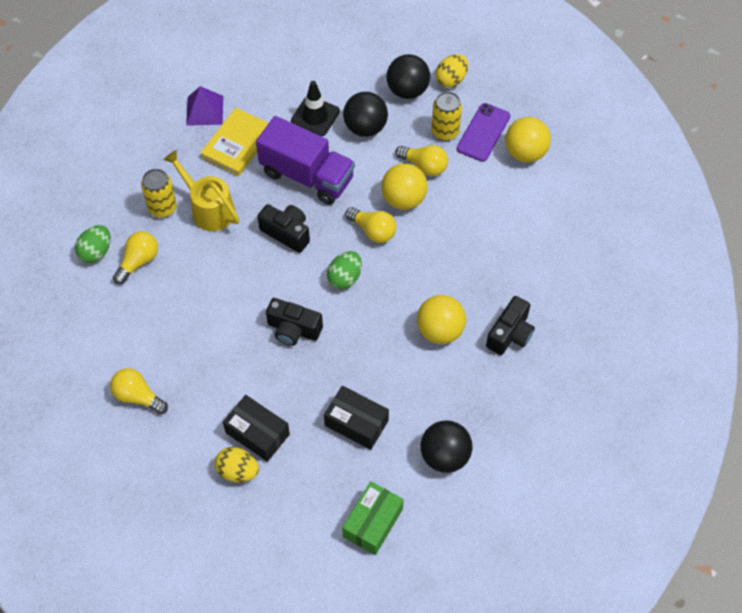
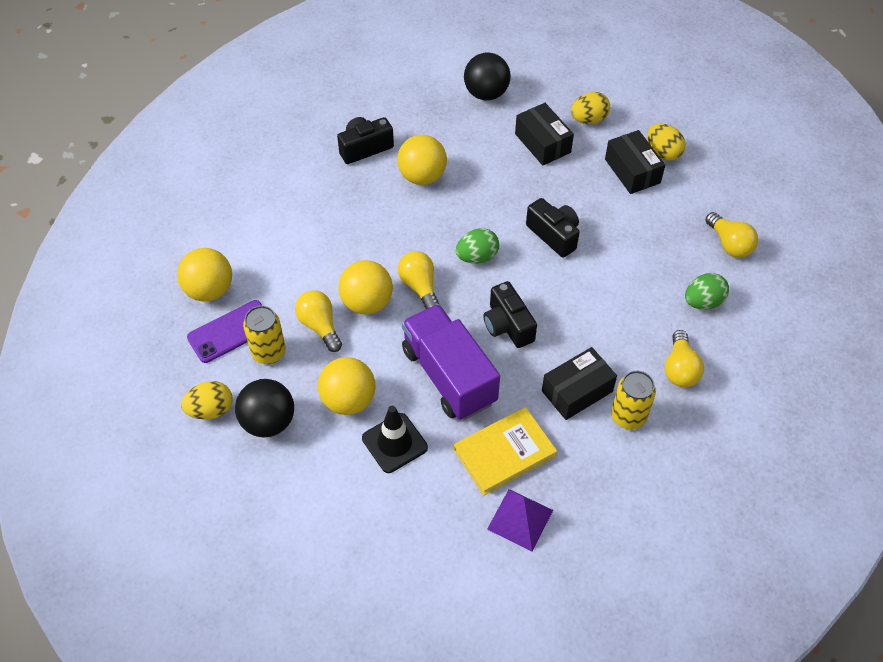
camera: 150 degrees left, 5 degrees down
(96, 252) = (723, 401): green egg -> green egg (703, 302)
(138, 261) = (680, 369): yellow light bulb -> yellow light bulb turned 60 degrees counterclockwise
(208, 208) = (577, 391): yellow watering can -> black box
(328, 475) = (588, 119): none -> yellow egg
(365, 127) = (348, 400): black ball -> yellow ball
(373, 522) = (571, 78): green box -> none

